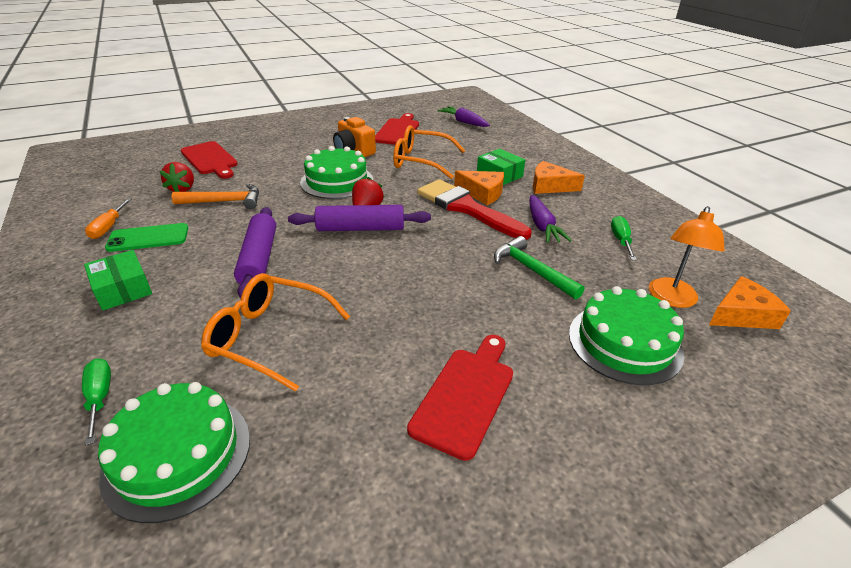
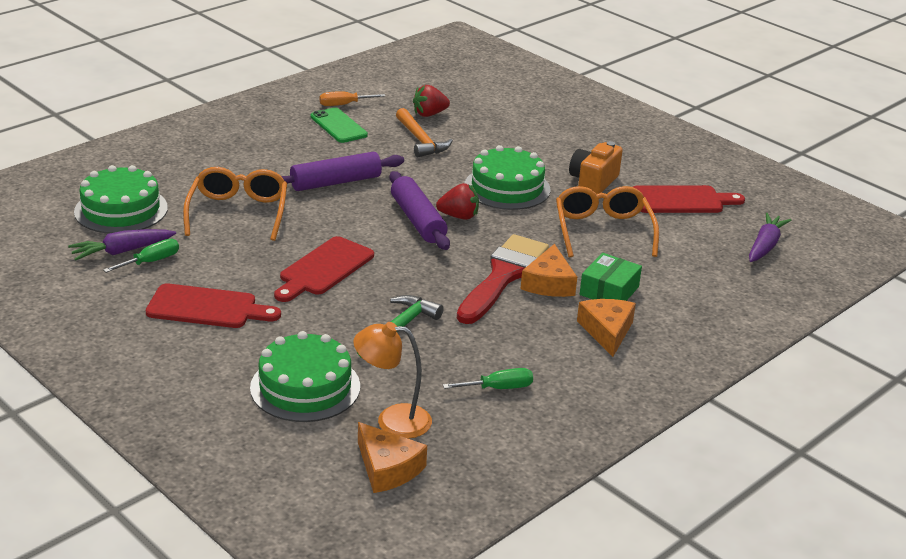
camera: 70 degrees right, 5 degrees down
(100, 397) = (157, 170): green screwdriver -> green screwdriver (151, 262)
(123, 289) = (266, 139): green box -> none
(210, 159) = (500, 109): red cutting board -> red cutting board (324, 268)
(542, 226) = (496, 330): purple carrot -> purple carrot (122, 251)

